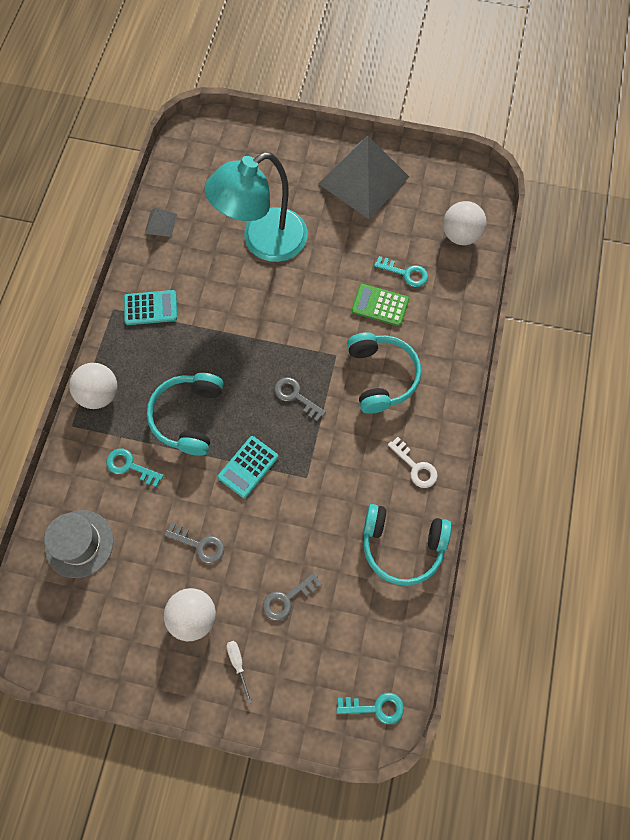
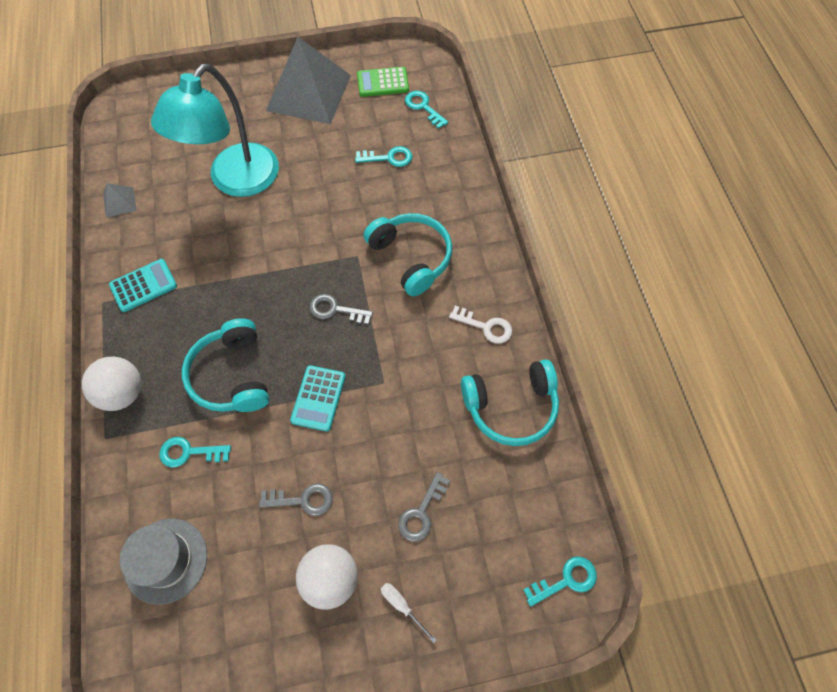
camera: 25 degrees left, 5 degrees down
(380, 305) = (378, 195): green calculator -> green calculator (382, 82)
(460, 235) = (423, 107): white ball -> turquoise key

